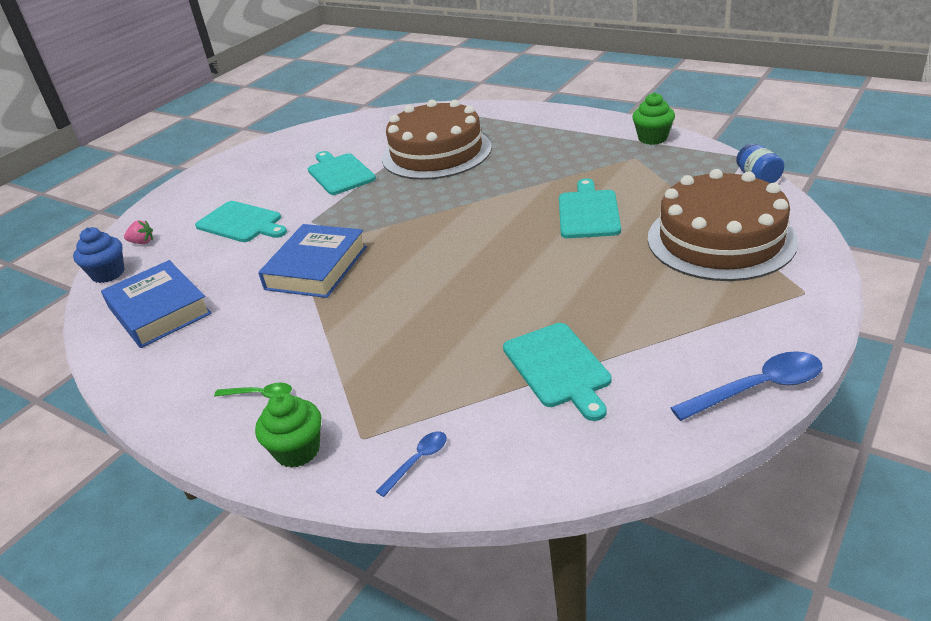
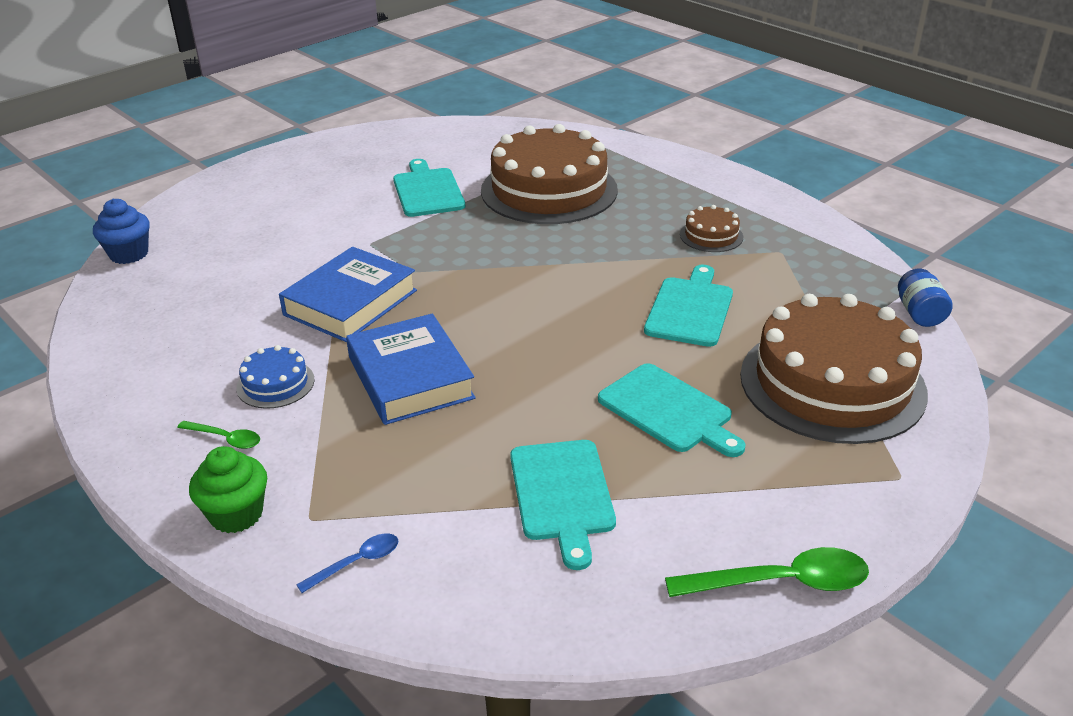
camera: 10 degrees right, 0 degrees up
(142, 242) = (179, 225): pink strawberry -> none
(159, 310) = (163, 312): blue book -> blue book (410, 377)
(241, 223) = (293, 227): turquoise cutting board -> turquoise cutting board (669, 411)
(283, 342) = (275, 384): none -> blue cake
(577, 158) = (711, 235): none -> brown cake
(652, 138) = (815, 231): green cupcake -> none
(757, 388) = (781, 582): blue spoon -> green spoon

